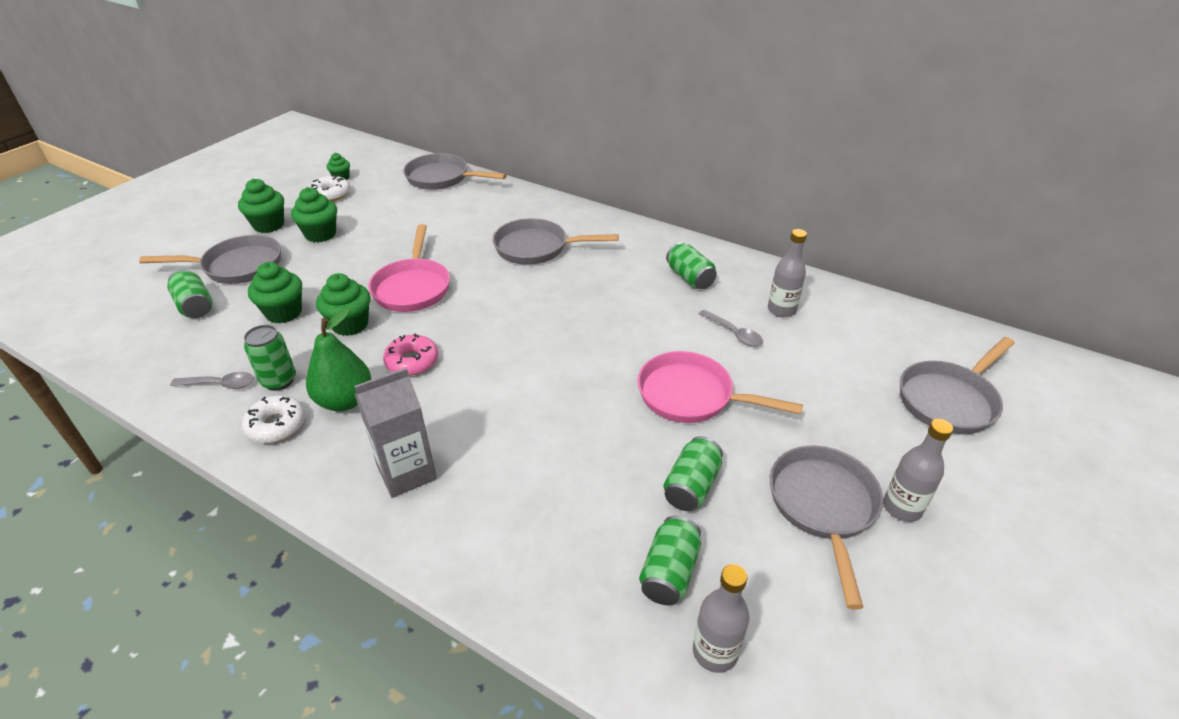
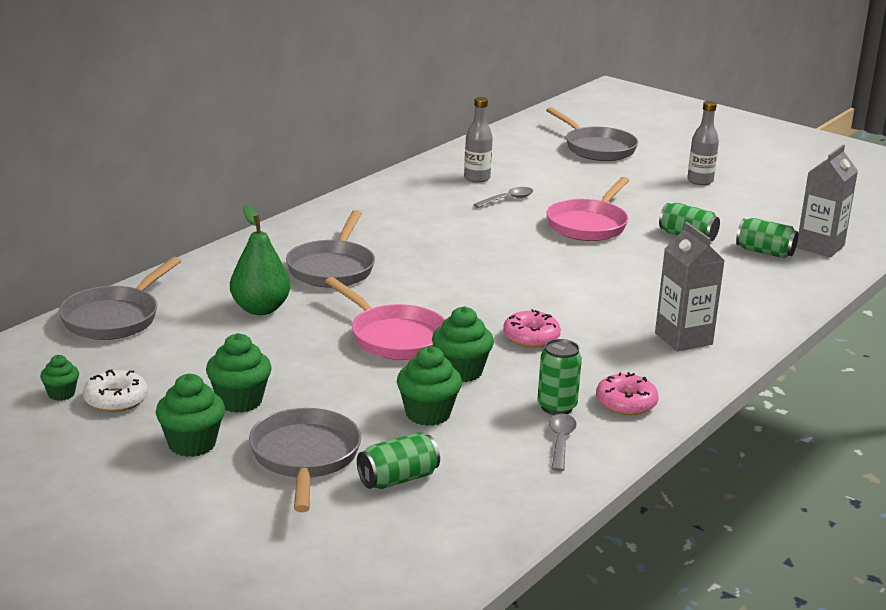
camera: 85 degrees left, 15 degrees down
(276, 425) = (626, 403): white donut -> pink donut
(345, 400) = (590, 369): green pear -> green pear (260, 309)
(412, 287) = (394, 337): pink pan -> pink pan turned 45 degrees clockwise
(689, 278) = (416, 205): green can -> none
(715, 652) = (820, 246): grey bottle -> grey carton
(823, 506) = (702, 201): grey pan -> none

